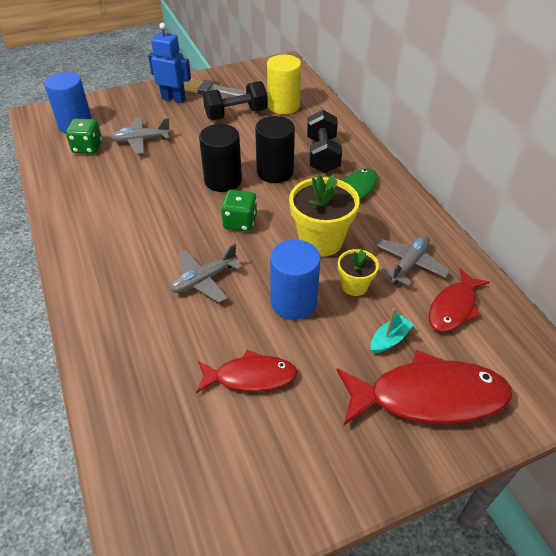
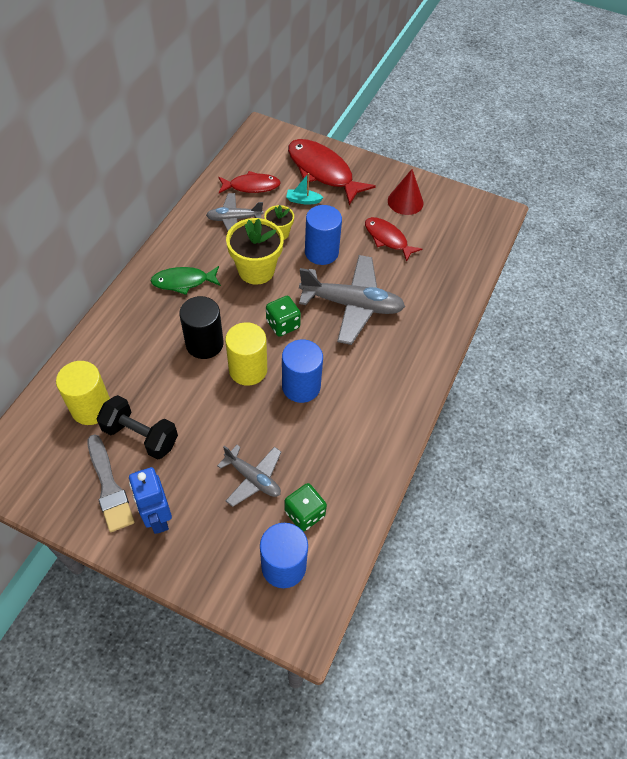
camera: 135 degrees left, 10 degrees up
(171, 198) = (301, 386): none -> blue cylinder
(204, 280) = (352, 305): grey plane -> grey plane, size x1.74
(223, 180) = (248, 369): black cylinder -> yellow cylinder
(291, 451) = (405, 201): none -> red cone
(322, 155) = (152, 328): black dumbbell -> none

